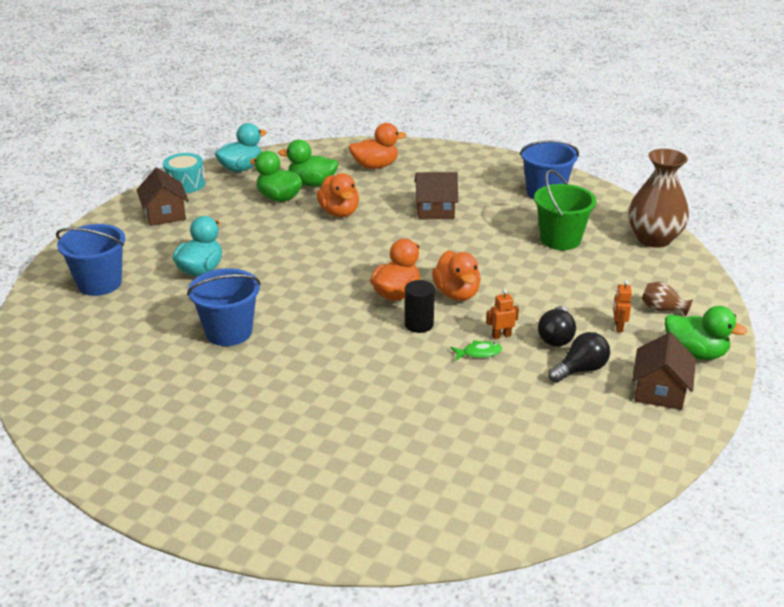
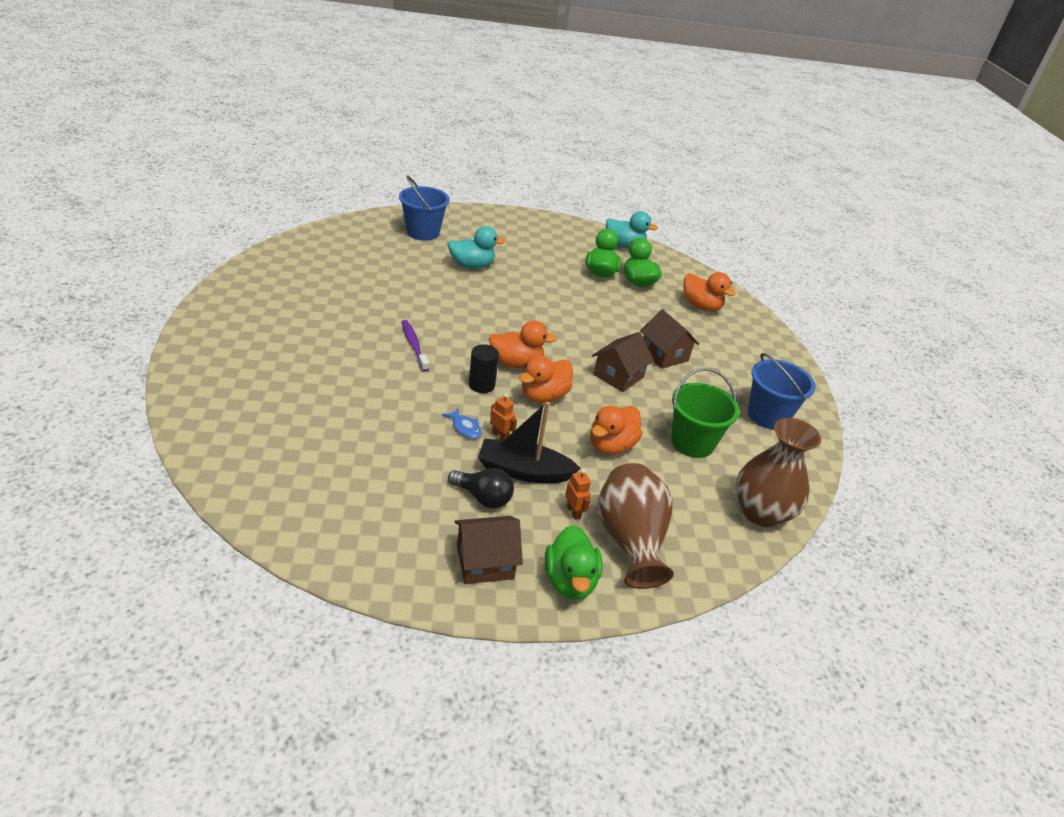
camera: 55 degrees right, 5 degrees up
(165, 214) = (529, 232): brown house -> brown house (618, 376)
(185, 184) = (577, 229): turquoise drum -> none
(229, 332) = (404, 297): blue bucket -> none
(324, 349) = (414, 345): none -> purple toothbrush
(339, 212) = (608, 306): orange duck -> orange duck (611, 446)
(479, 353) = (465, 428): green fish -> blue fish
(556, 337) = (523, 471): black light bulb -> black boat
(618, 326) = (574, 512): orange robot -> orange robot turned 90 degrees clockwise
(662, 310) = (630, 541): brown vase -> brown vase, size x2.18

